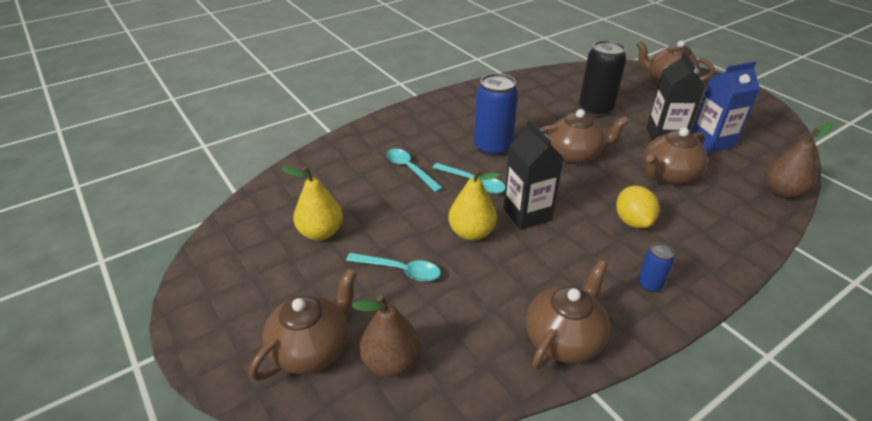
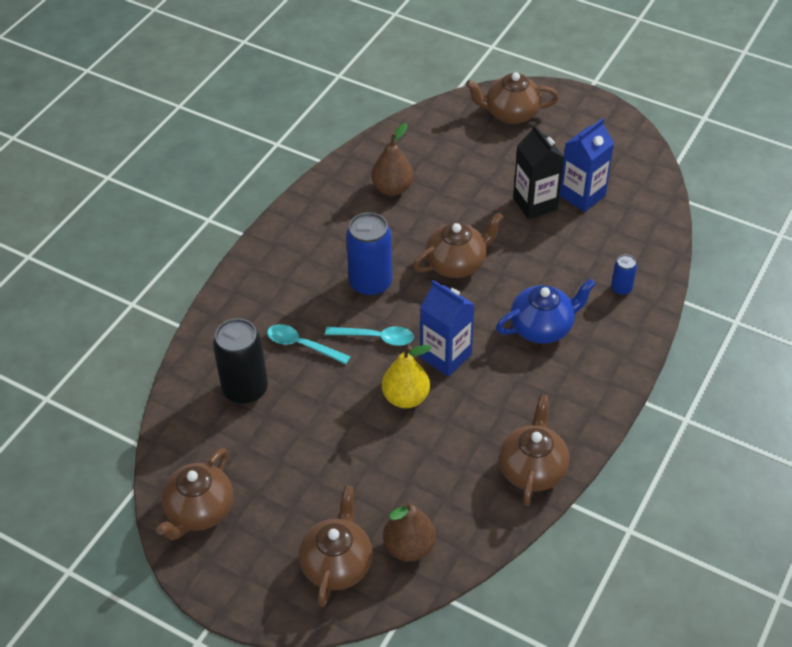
camera: 25 degrees left, 10 degrees up
(321, 232) = (264, 454): yellow pear -> none
(400, 270) = (364, 463): turquoise spoon -> none
(527, 214) = (446, 356): black carton -> blue carton
(595, 109) = (451, 188): black can -> black can (245, 389)
(632, 221) = (542, 327): yellow lemon -> blue teapot
(649, 284) = (580, 390): blue can -> blue can (621, 289)
(668, 175) = (555, 257): brown teapot -> brown teapot (199, 511)
(781, 192) = (660, 241): brown pear -> brown pear (392, 188)

